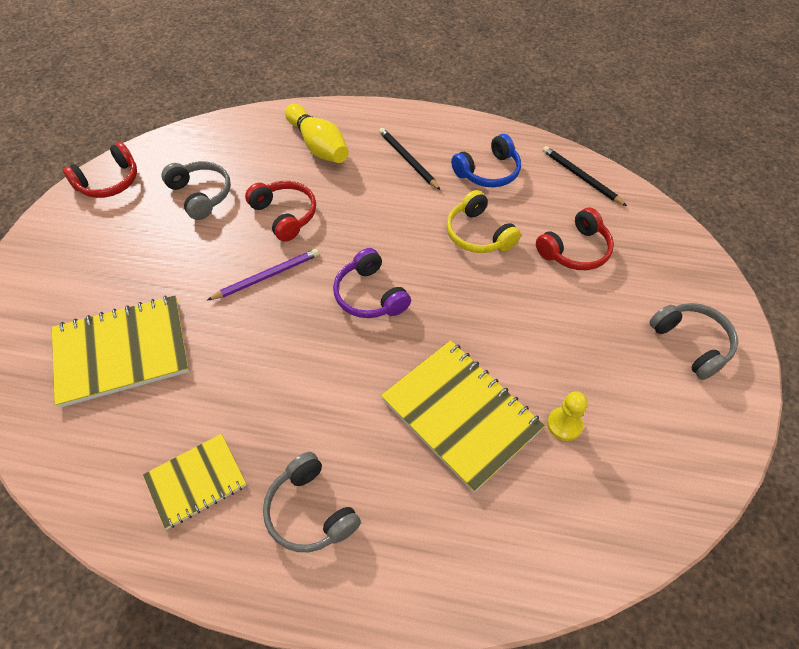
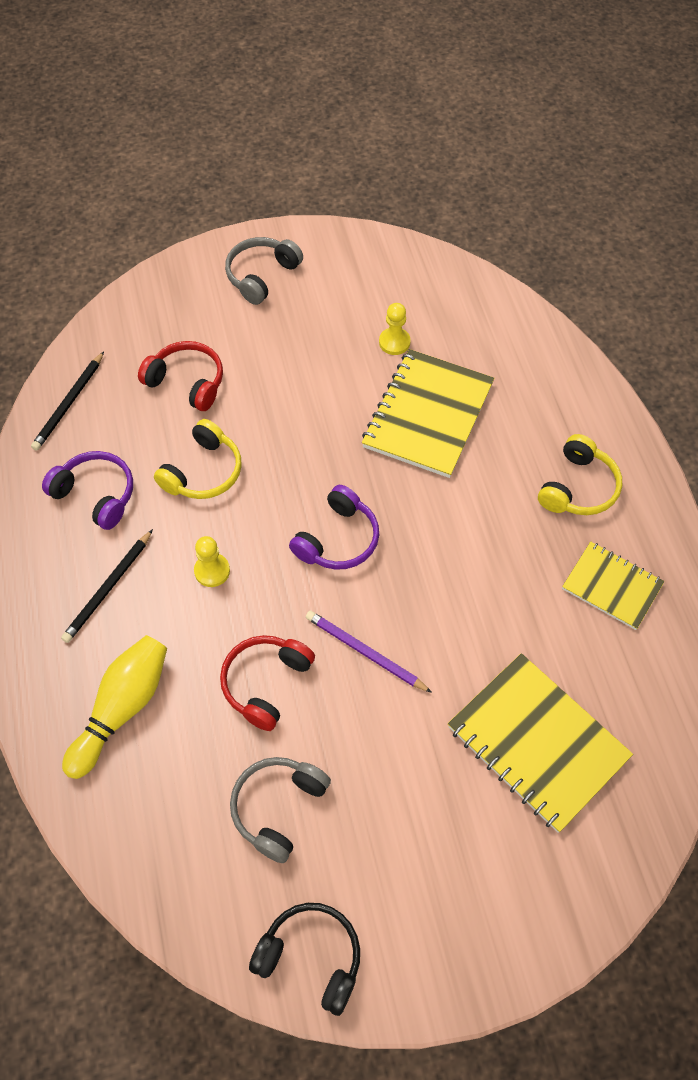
camera: 115 degrees left, 5 degrees up
(109, 182) = (311, 957): red headphones -> black headphones
(310, 511) = (578, 487): grey headphones -> yellow headphones
(388, 214) = (212, 571): none -> yellow pawn
(488, 172) = (96, 494): blue headphones -> purple headphones

